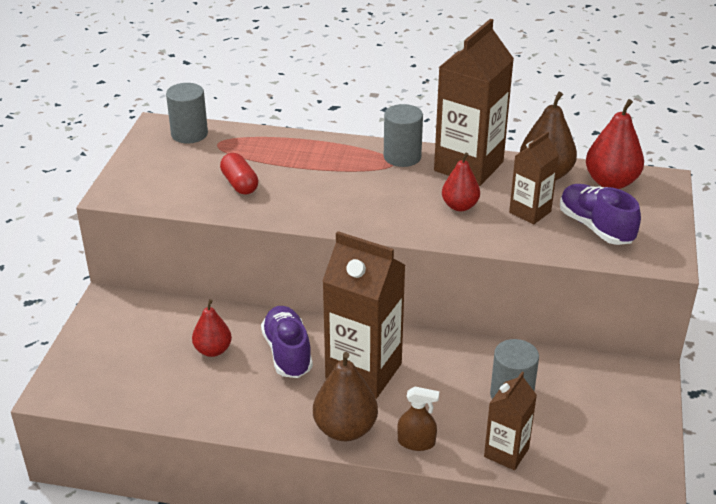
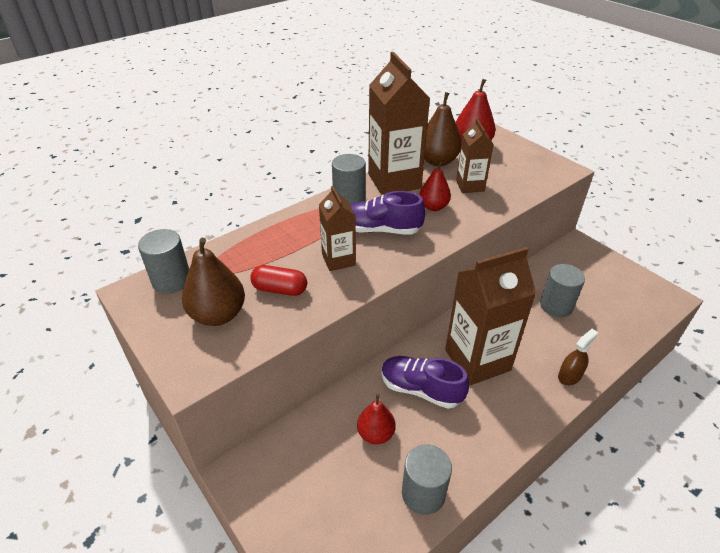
camera: 50 degrees left, 5 degrees up
(183, 403) = (423, 493): none -> grey cylinder
(345, 429) = (530, 406): brown pear -> brown pear (218, 315)
(506, 452) = (607, 339): brown carton -> brown carton (338, 260)
(595, 227) = (510, 173): purple shoe -> purple shoe (381, 230)

